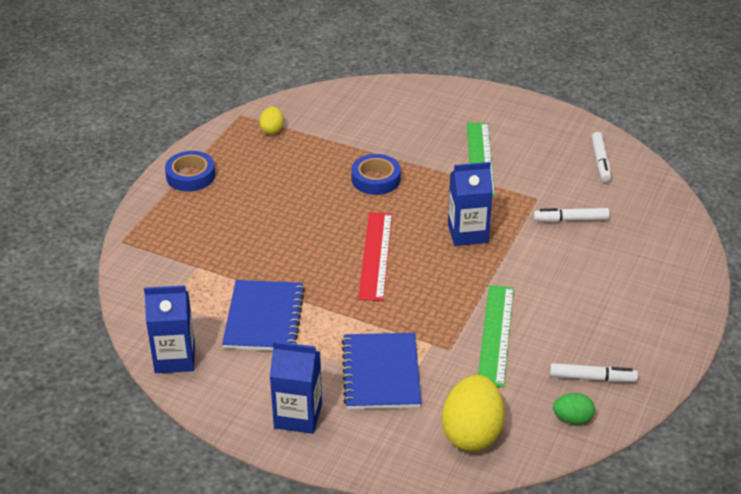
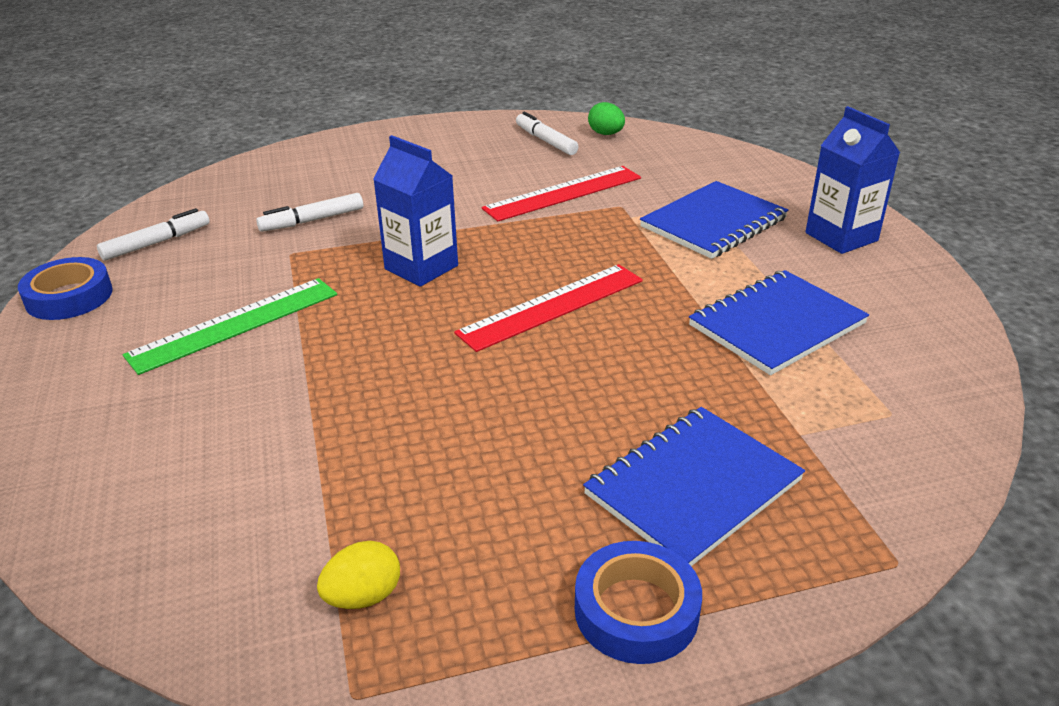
camera: 130 degrees left, 5 degrees down
(175, 358) = (941, 347): blue carton -> none
(215, 220) = (693, 487): none -> blue notebook
(376, 179) = (387, 386): blue tape -> blue tape (69, 297)
(471, 433) = (696, 161): yellow egg -> none
(496, 334) = (563, 193): green ruler -> red ruler
(571, 220) = (312, 220): white marker -> white marker turned 105 degrees clockwise

